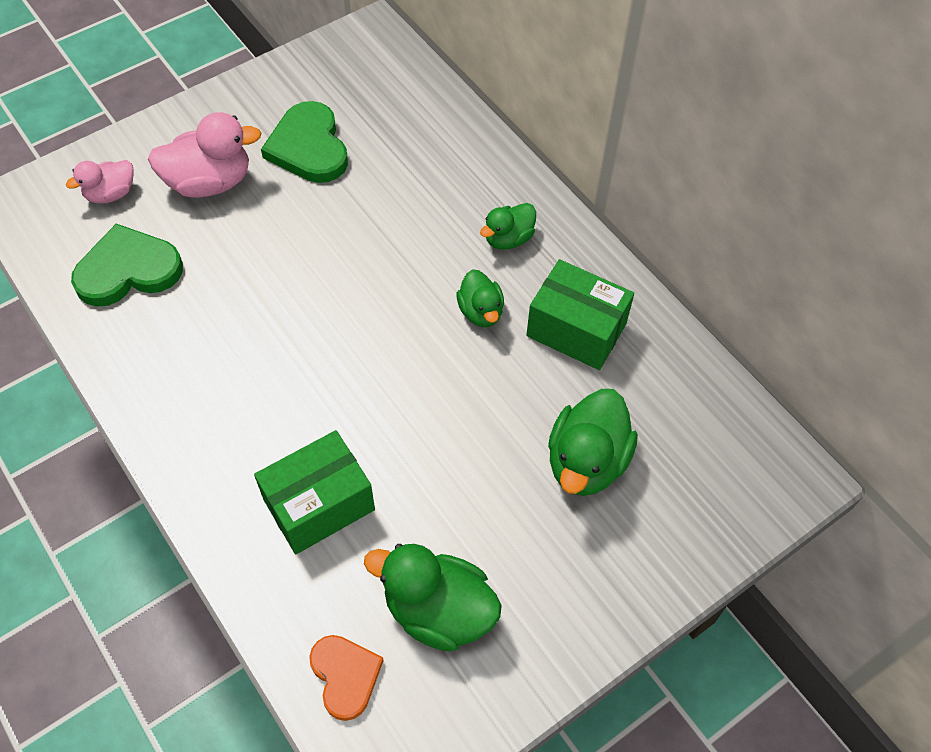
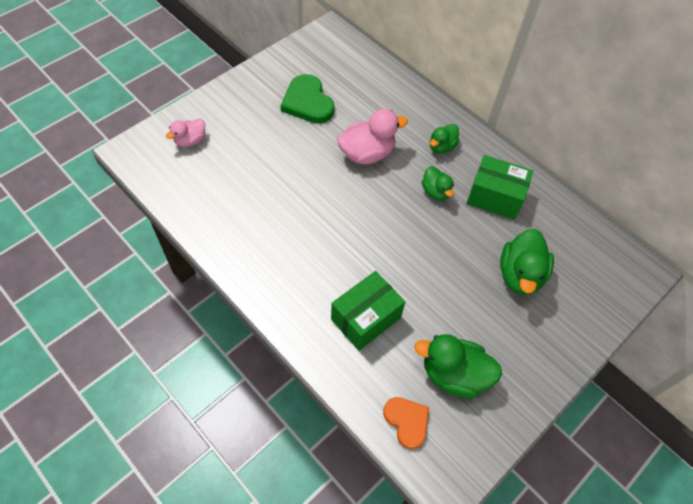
camera: 10 degrees left, 0 degrees up
(128, 270) = (212, 187): green heart -> none
(210, 182) = (251, 128): pink duck -> pink duck (367, 154)

